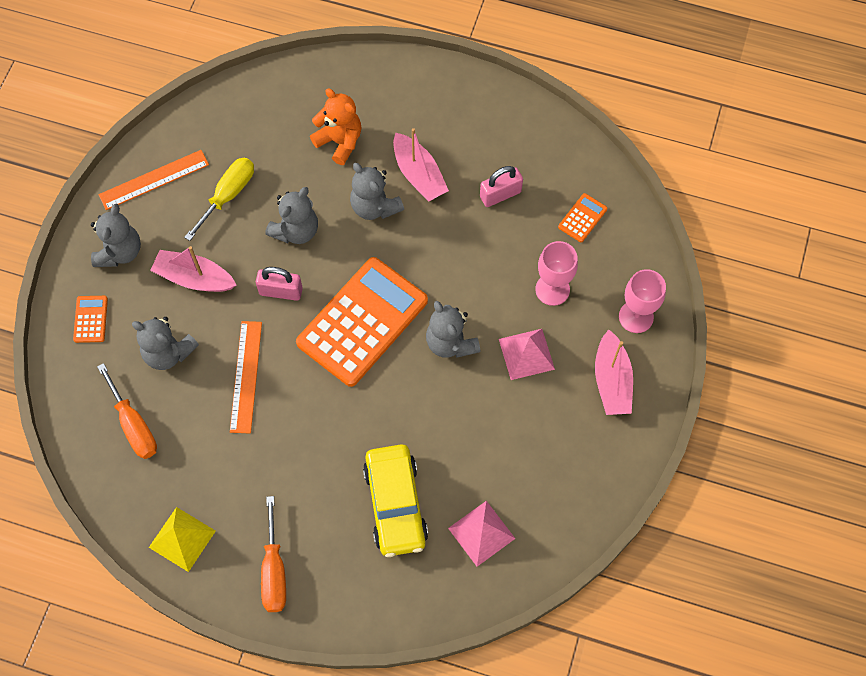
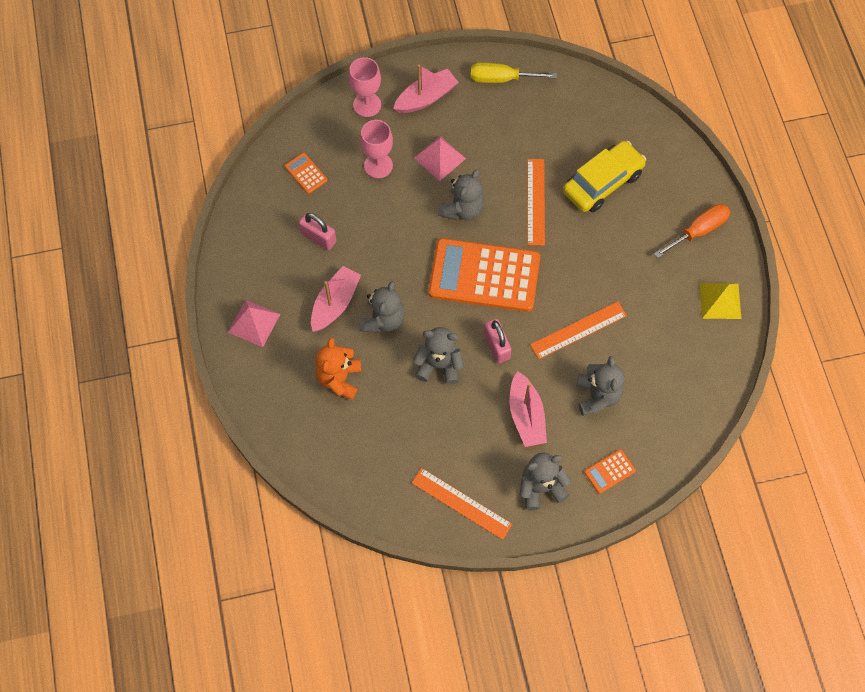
camera: 120 degrees left, 0 degrees up
(134, 425) = (667, 384): orange screwdriver -> none
(228, 195) = (439, 435): yellow screwdriver -> yellow screwdriver (501, 79)
(415, 420) = (535, 201): none -> orange ruler
(481, 533) = (585, 123): pink pyramid -> pink pyramid (254, 323)
(582, 218) = (306, 173): orange calculator -> orange calculator turned 45 degrees clockwise

